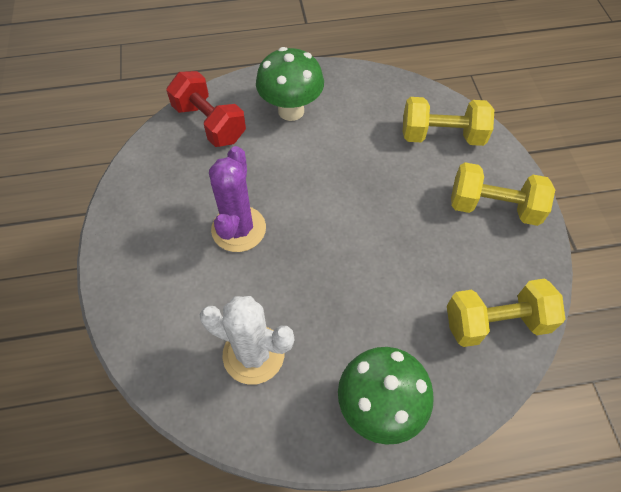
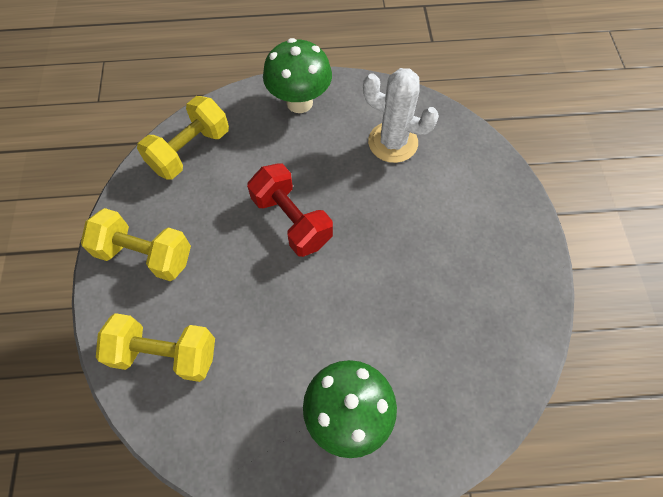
camera: 175 degrees left, 5 degrees up
(209, 123) = (454, 400): red dumbbell -> red dumbbell (291, 220)
(238, 229) = (410, 251): purple cactus -> none
(496, 322) = (190, 150): yellow dumbbell -> yellow dumbbell turned 45 degrees counterclockwise

